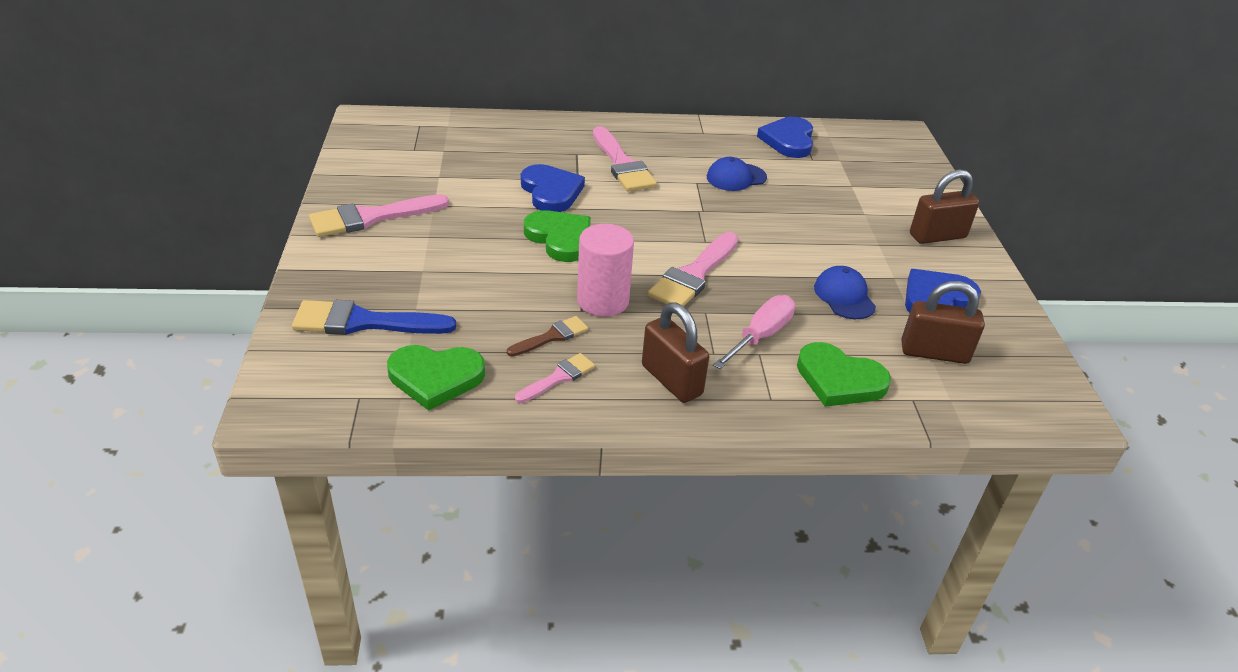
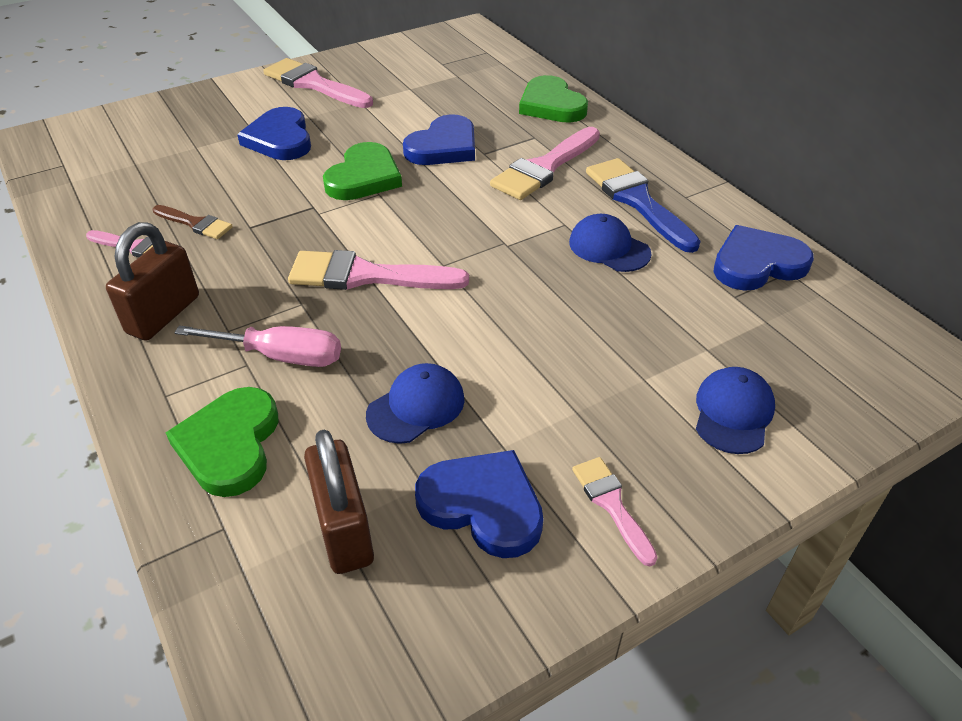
camera: 65 degrees right, 5 degrees up
(364, 322) = (162, 133): blue brush -> blue brush (637, 201)
(435, 377) = (103, 187): green heart -> green heart (551, 105)
(453, 260) = (280, 139): none -> blue heart
(603, 301) = (274, 233): pink cylinder -> none
(906, 199) = (733, 413): none -> blue cap
(937, 236) = (662, 471): brown padlock -> none
(953, 259) = (612, 505): none -> pink brush

